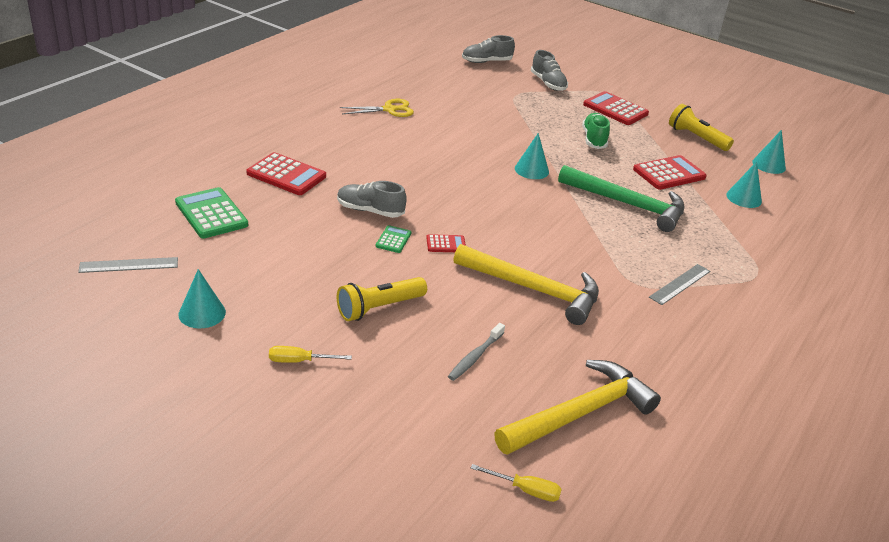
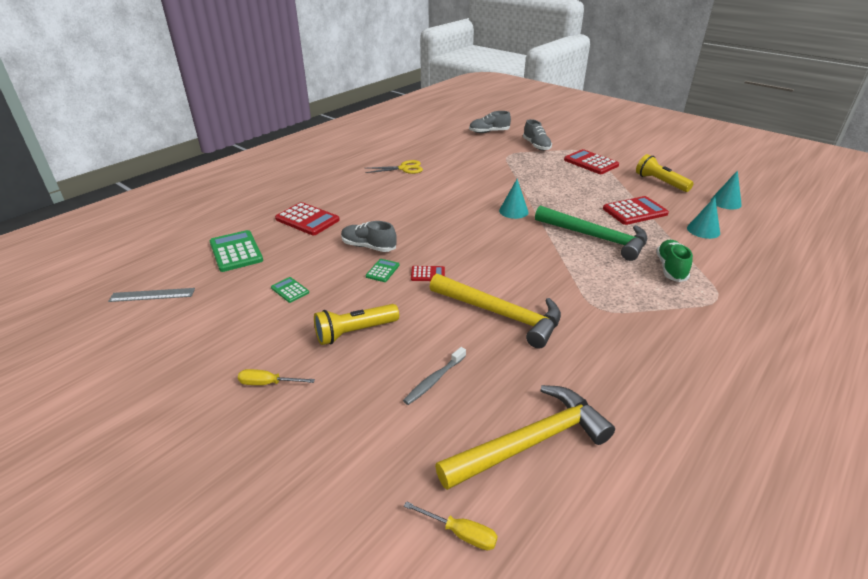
camera: 10 degrees right, 0 degrees up
(202, 313) = (197, 337): turquoise cone -> none
(292, 261) = (290, 290): none -> green calculator
(594, 139) = (570, 186): green shoe -> green shoe (670, 268)
(680, 284) = (641, 308): grey ruler -> none

